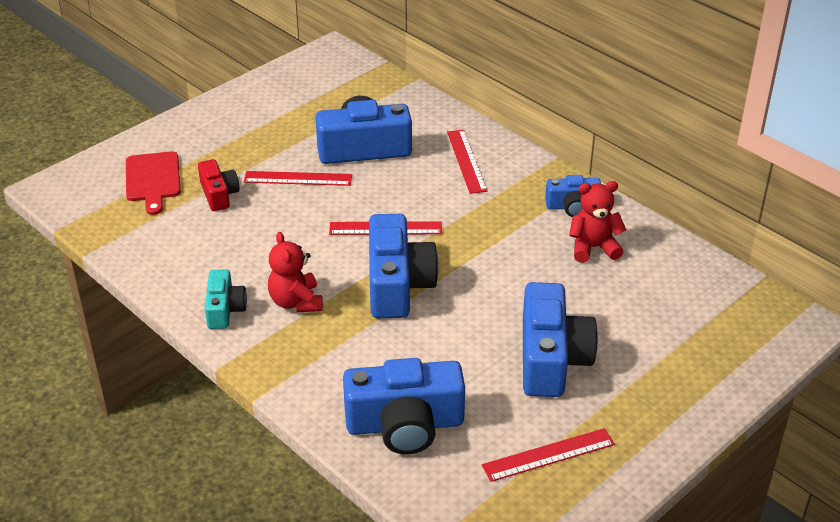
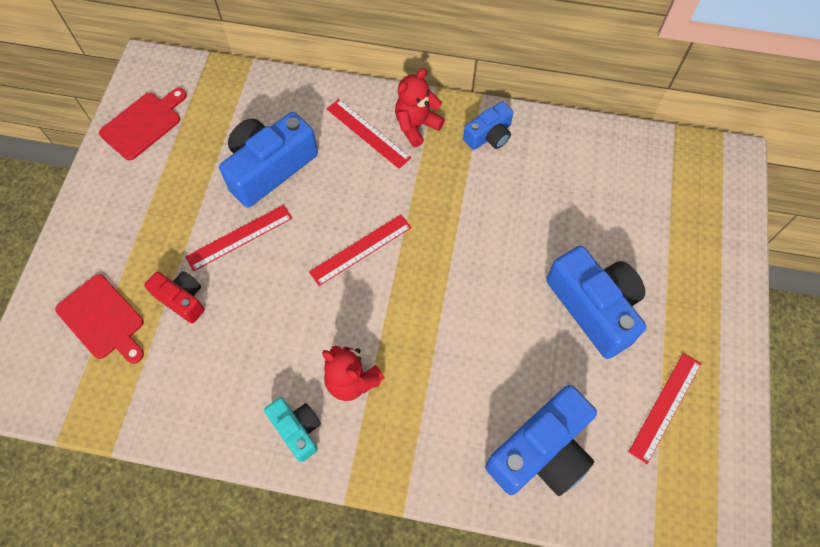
camera: 35 degrees left, 25 degrees up
(294, 83) = (143, 124): none -> red cutting board
(397, 284) = (419, 306): blue camera -> none
(593, 247) = (537, 171): red teddy bear -> red teddy bear (416, 126)

